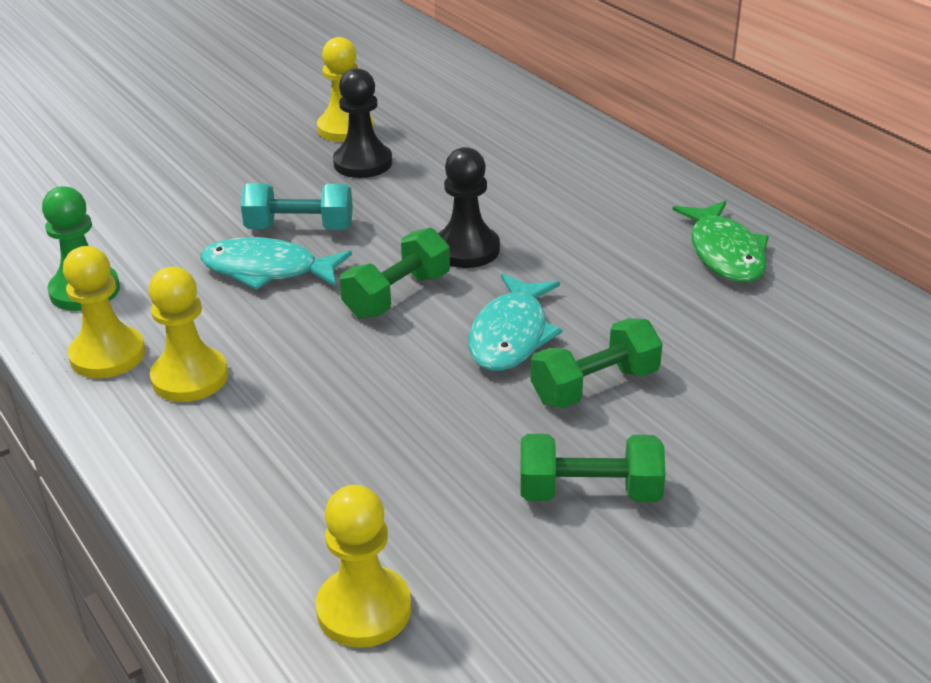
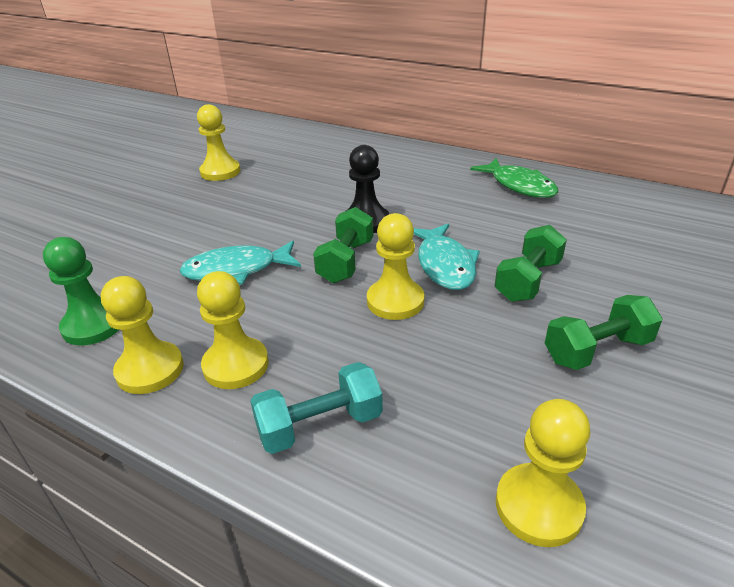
camera: 25 degrees left, 0 degrees up
(300, 228) = (238, 237): turquoise dumbbell -> turquoise dumbbell (319, 425)
(363, 163) = (250, 188): black pawn -> none
(411, 361) = (395, 301): none -> yellow pawn

